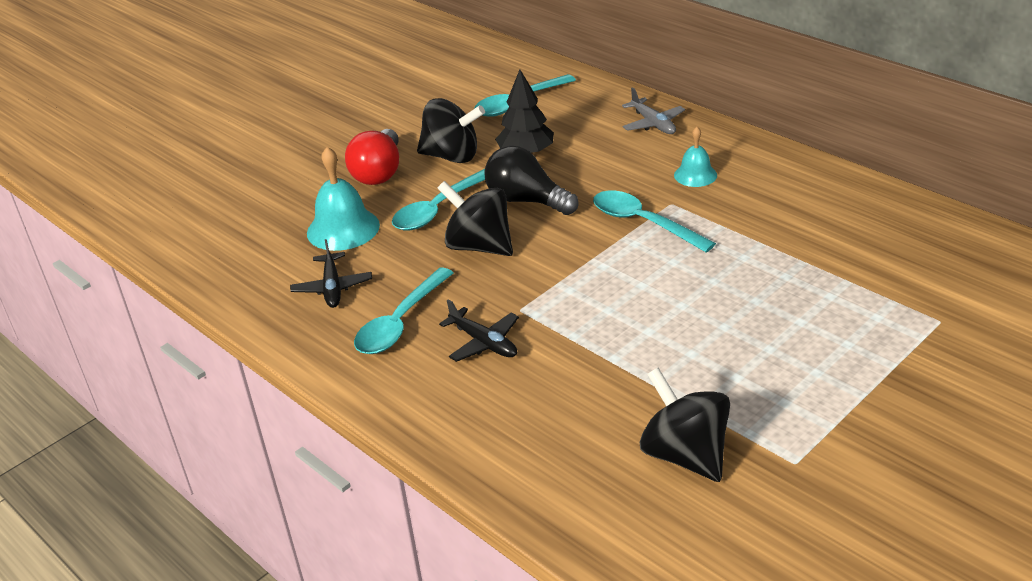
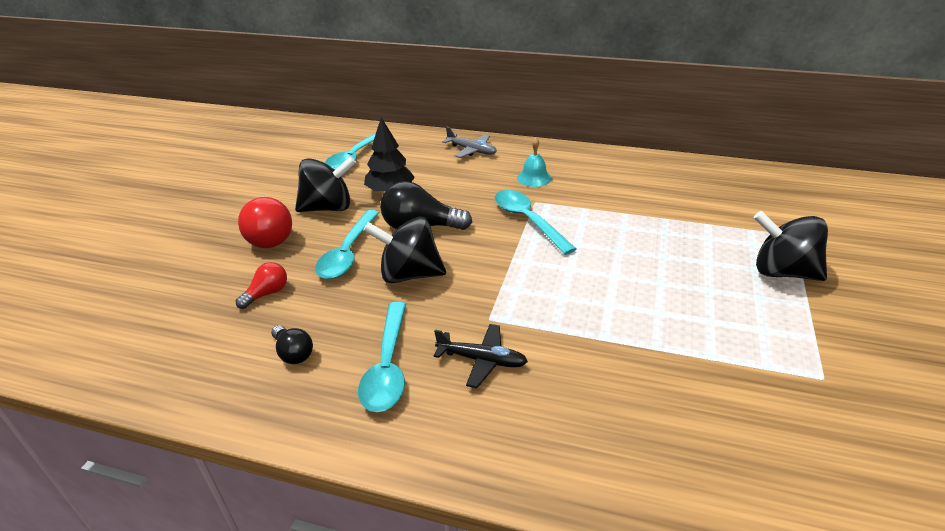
camera: 30 degrees left, 0 degrees up
(332, 287) = (293, 353): black plane -> black light bulb
(343, 229) = (267, 293): turquoise bell -> red light bulb
(643, 223) = (528, 221): turquoise spoon -> turquoise spoon turned 45 degrees clockwise
(685, 455) = (740, 405): black spinning top -> black spinning top (782, 272)

